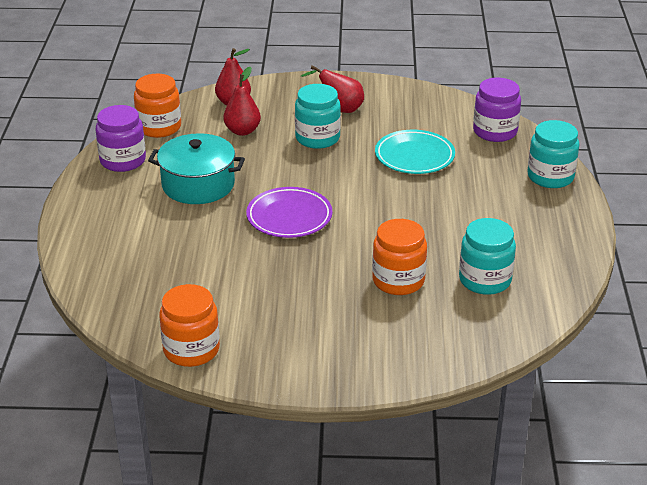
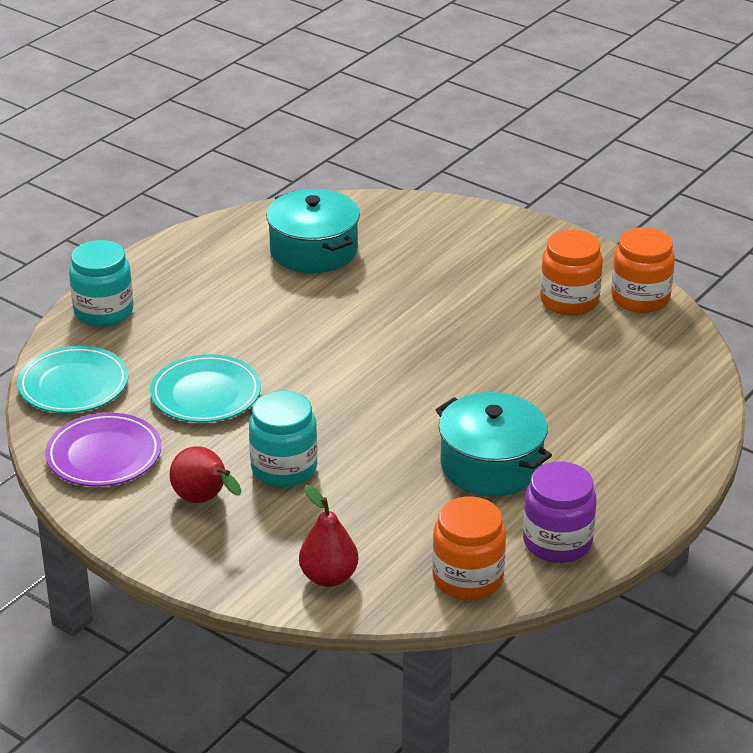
camera: 145 degrees left, 0 degrees up
(242, 131) = (364, 521): red pear -> none
(289, 217) = (426, 382): purple plate -> purple plate (104, 455)
(398, 280) = (391, 280): orange jar -> orange jar (569, 300)
(485, 280) = (313, 250): turquoise jar -> turquoise pot
(495, 131) = (73, 385): purple jar -> turquoise plate

